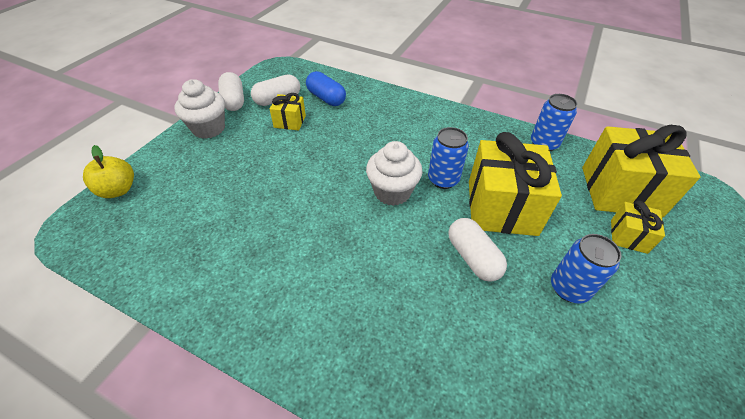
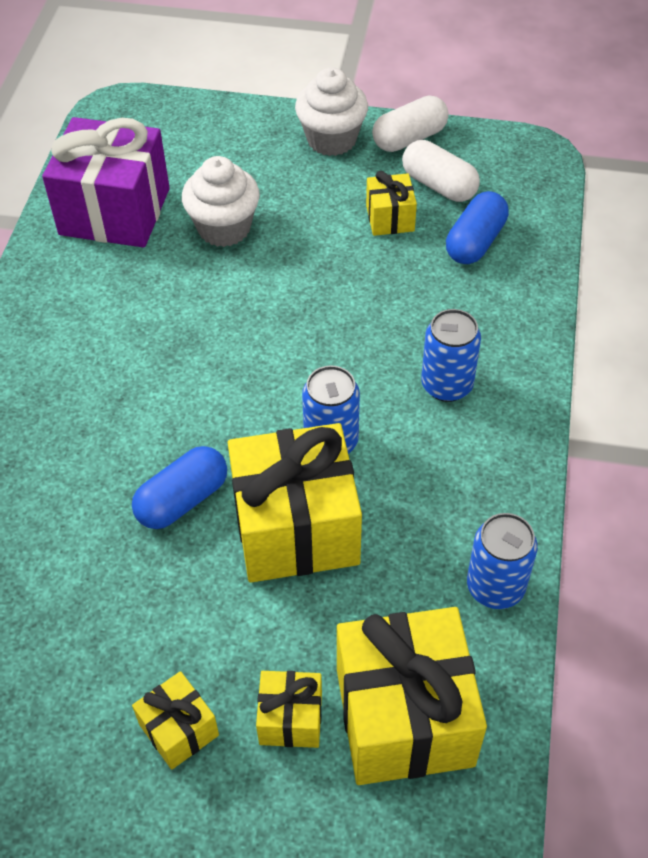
camera: 75 degrees right, 5 degrees up
(118, 190) = (184, 113): yellow apple -> none
(187, 249) = (115, 211): none -> purple gift
(392, 192) = (279, 382): white cupcake -> white cupcake (224, 228)
(472, 257) = (182, 500): white capsule -> blue capsule
(569, 288) = (159, 624): blue can -> blue can (447, 385)
(645, 292) = (179, 730): none -> yellow gift

